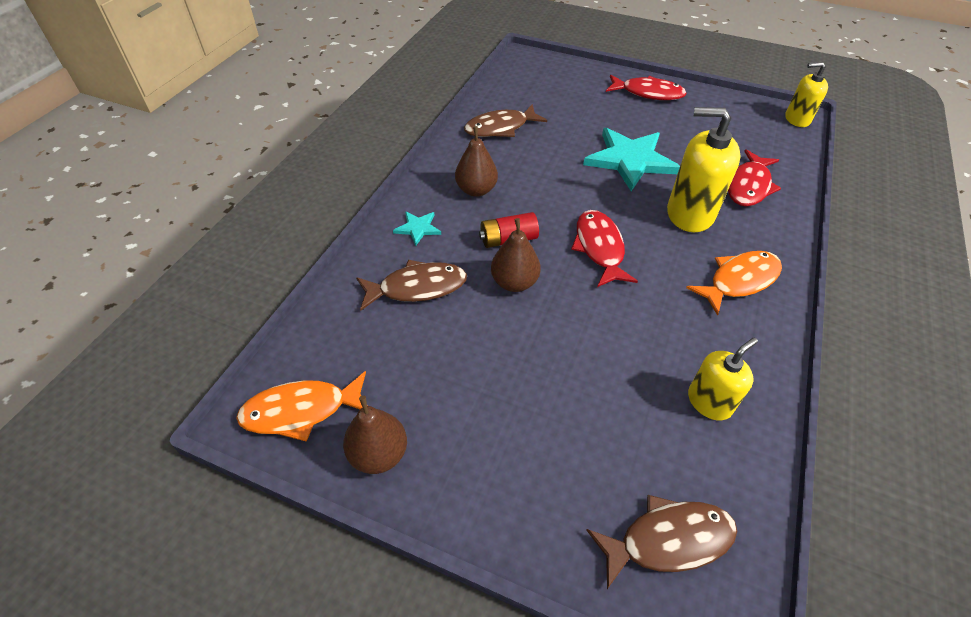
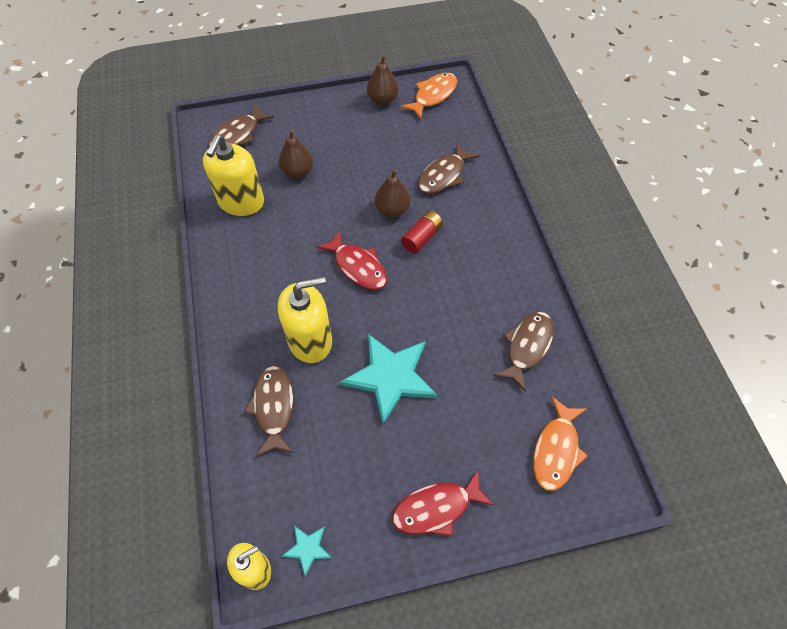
camera: 145 degrees right, 10 degrees up
(418, 228) = (485, 212): turquoise star -> turquoise star (307, 548)
(476, 190) = (480, 266): brown pear -> brown pear (297, 172)
(709, 402) = (241, 202): yellow soap dispenser -> yellow soap dispenser, size x1.65
(739, 281) = (250, 295): orange fish -> orange fish (556, 450)
(749, 186) = (274, 408): red fish -> brown fish

